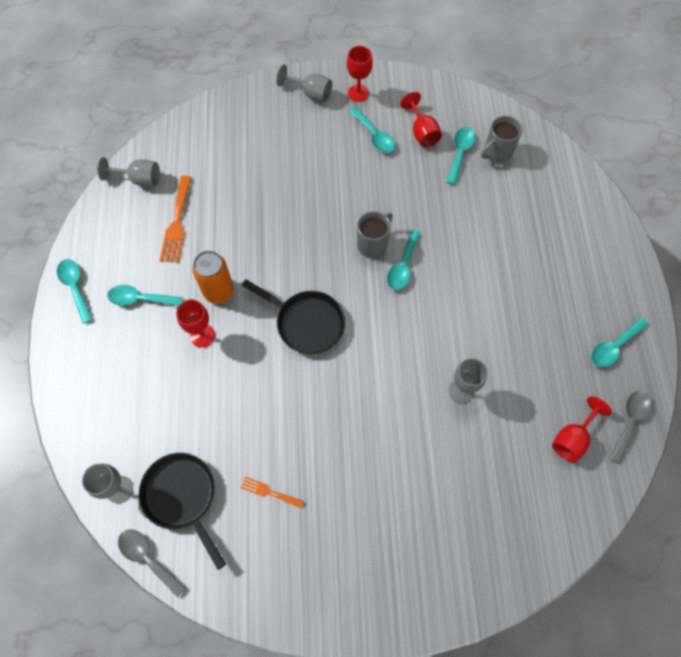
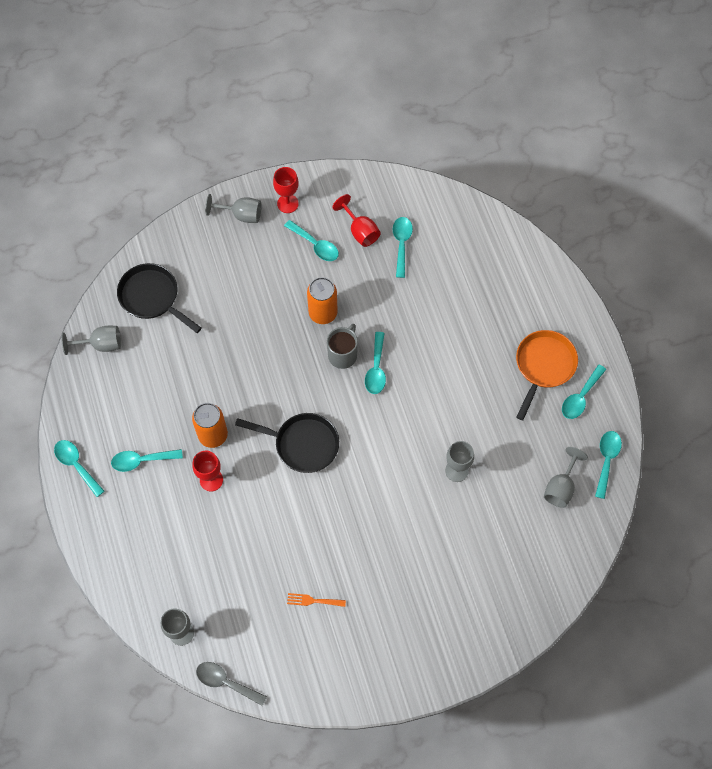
camera: 15 degrees left, 0 degrees up
(177, 223) = (152, 379): orange fork -> none
(182, 497) = (239, 625): black pan -> black pan (152, 297)
(364, 200) = (323, 313): none -> orange can
(497, 152) = (436, 234): grey mug -> none
(572, 438) = (561, 487): red goblet -> grey goblet
(580, 305) = (543, 366): none -> orange pan
(630, 422) = (606, 460): grey spoon -> turquoise spoon

